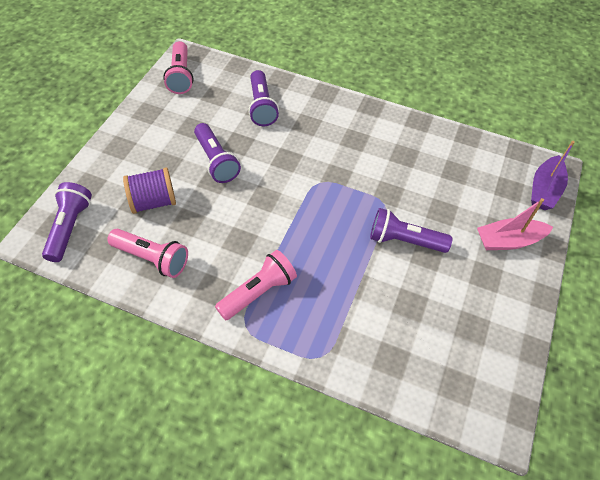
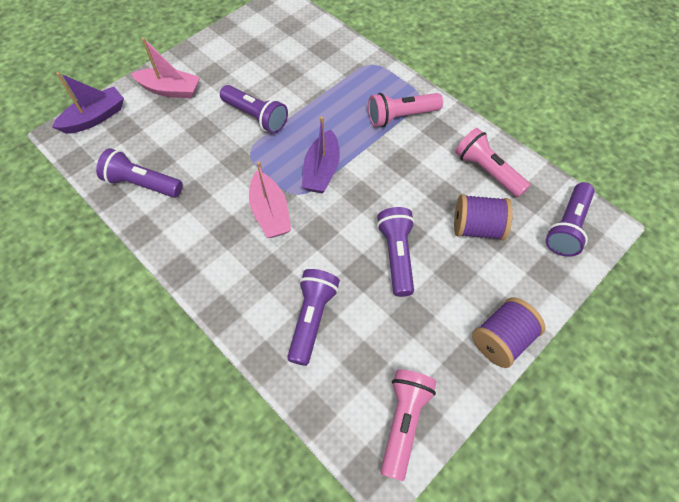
camera: 155 degrees left, 5 degrees up
(123, 131) = (501, 339): none -> purple spool
(310, 208) = (321, 170): none -> purple boat
(332, 161) = (270, 213): none -> pink boat
(449, 151) = (142, 184): none -> purple flashlight

